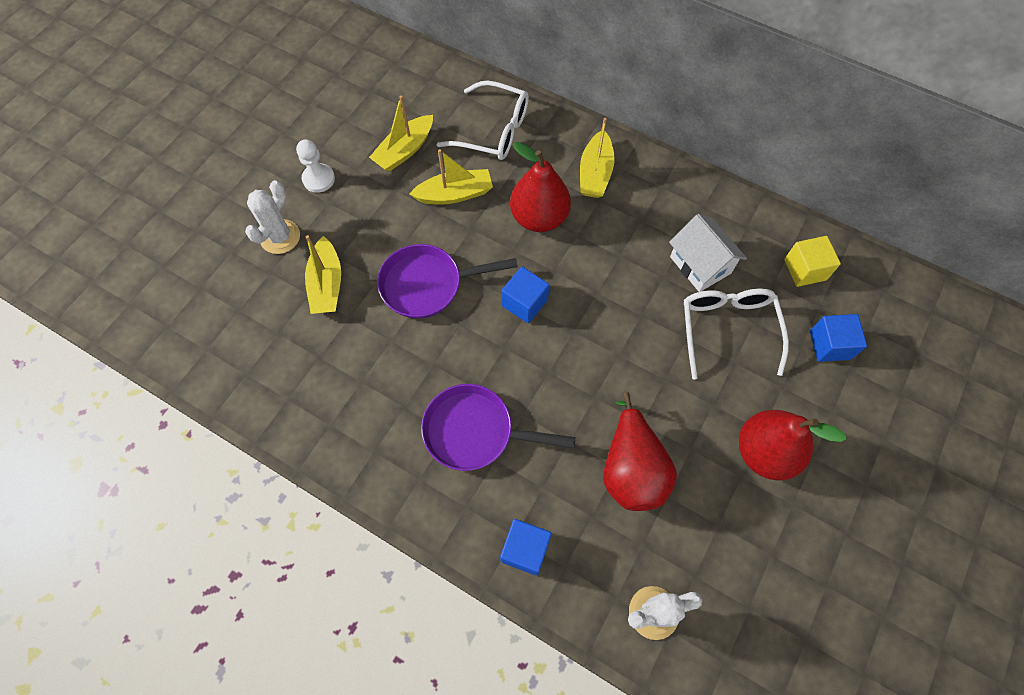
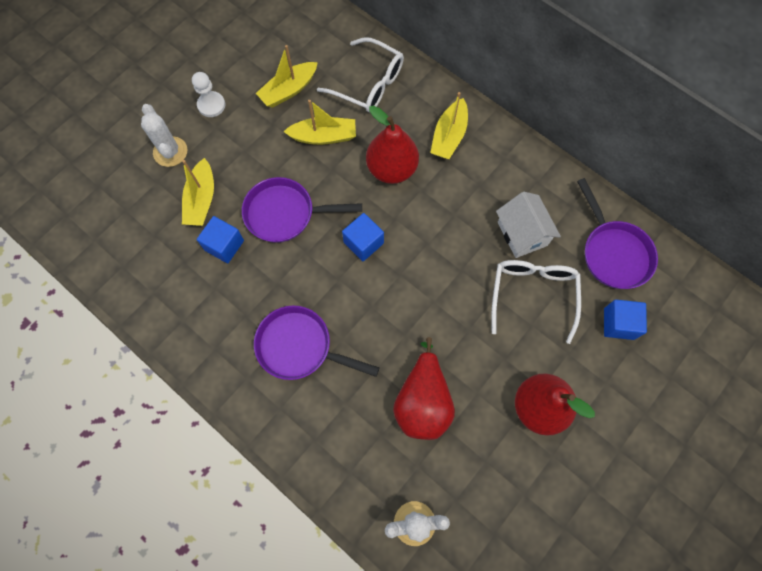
camera: 10 degrees right, 5 degrees up
(280, 237) = (170, 152): white cactus -> white cactus turned 60 degrees counterclockwise
(525, 550) = (320, 452): blue cube -> blue cube (224, 245)
(805, 269) = (613, 253): yellow cube -> purple pan

